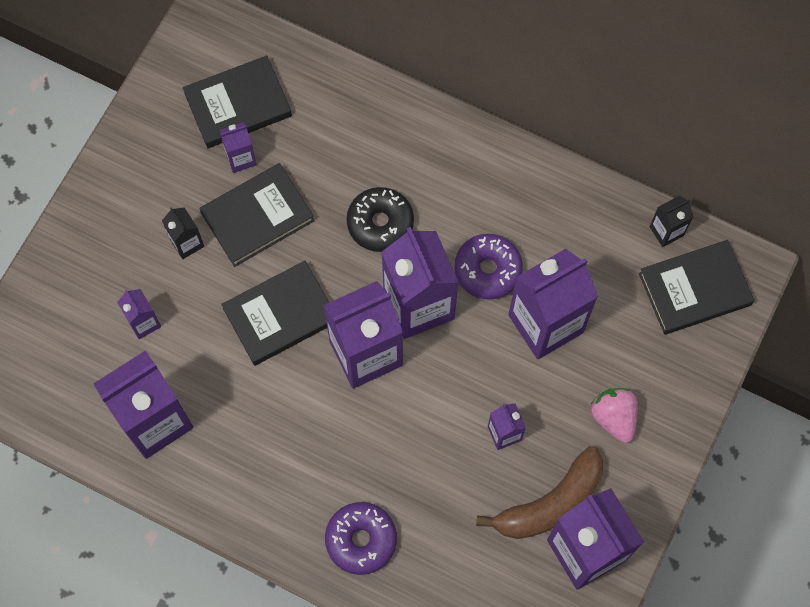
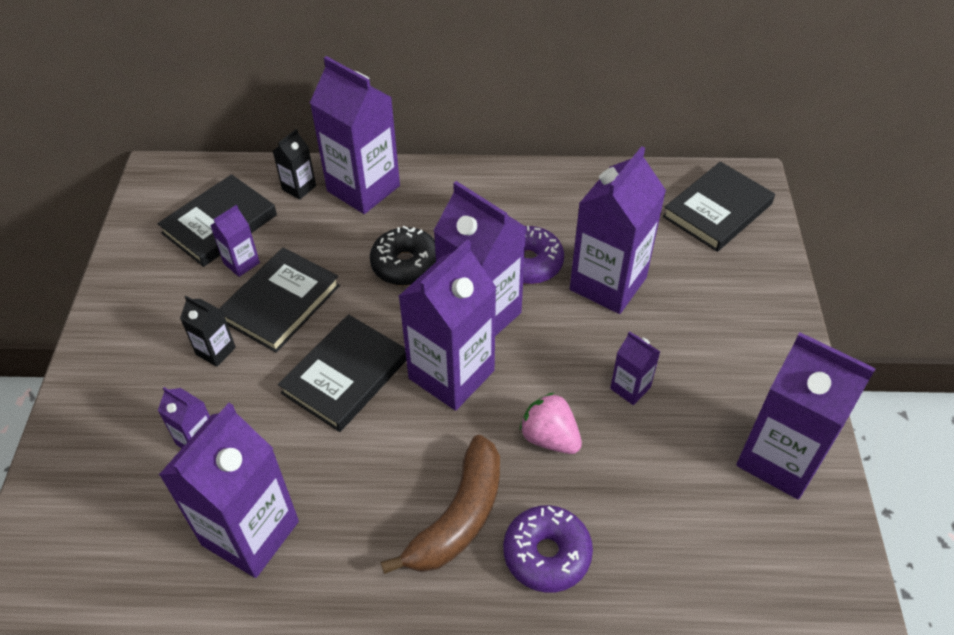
camera: 25 degrees left, 20 degrees down
(381, 118) = (363, 188): none -> purple carton
(550, 503) = (715, 430): brown banana -> brown banana (458, 517)
(614, 417) = (721, 333): pink strawberry -> pink strawberry (550, 438)
(666, 231) = (663, 179): black carton -> black carton (299, 188)

